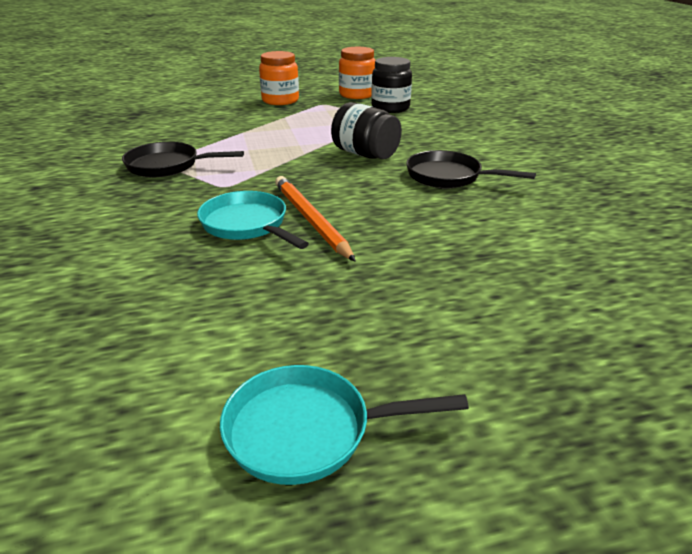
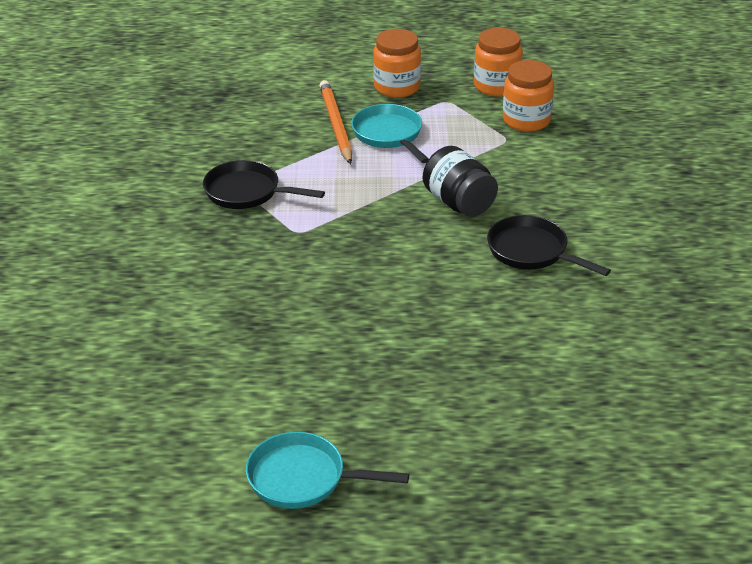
camera: 15 degrees right, 5 degrees up
(247, 225) = (308, 287): turquoise pan -> turquoise pan (389, 135)
(311, 220) = (368, 290): orange pencil -> orange pencil (336, 125)
(390, 108) = (526, 120): black jar -> orange jar

